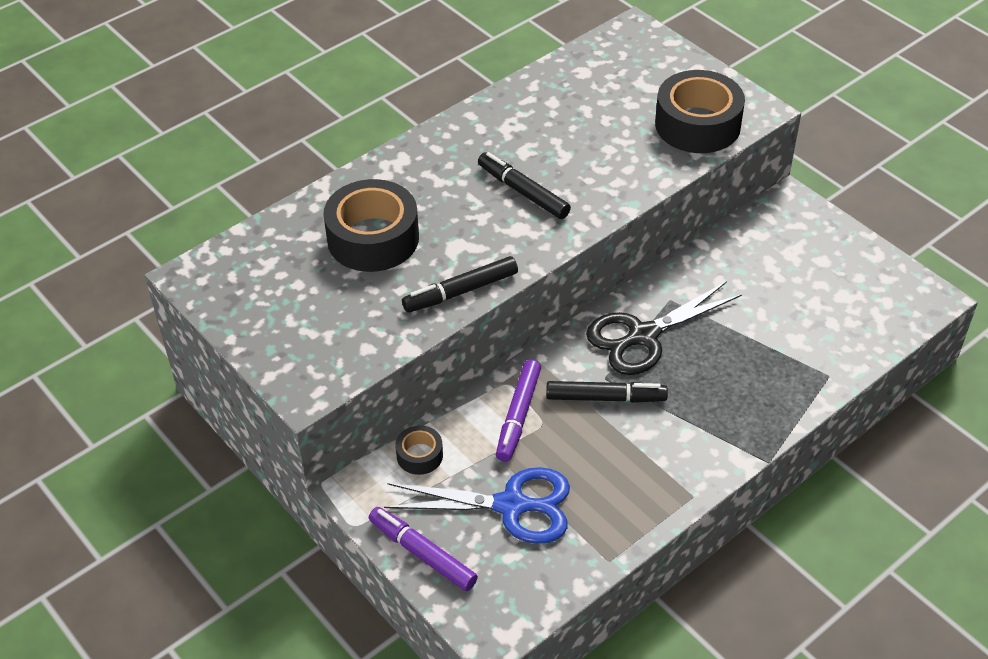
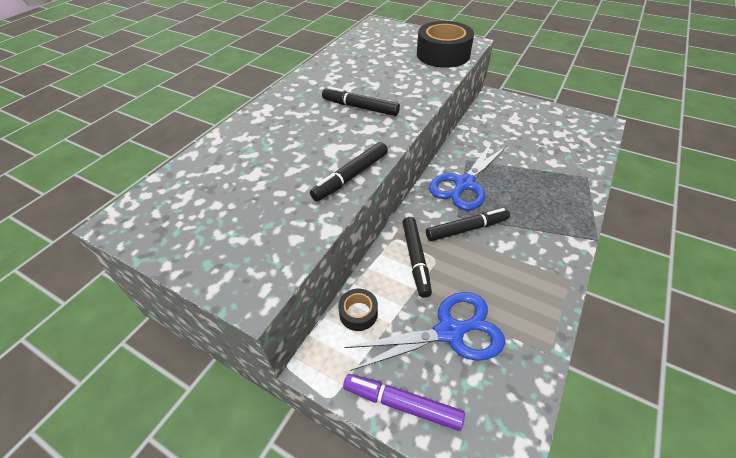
camera: 20 degrees left, 0 degrees up
(373, 238) = (266, 158): black tape -> none
(518, 415) = (415, 258): purple marker -> black marker
(642, 336) = (464, 184): black scissors -> blue scissors

